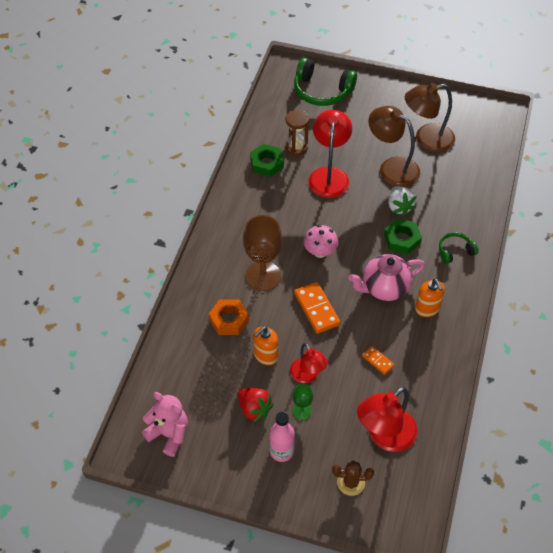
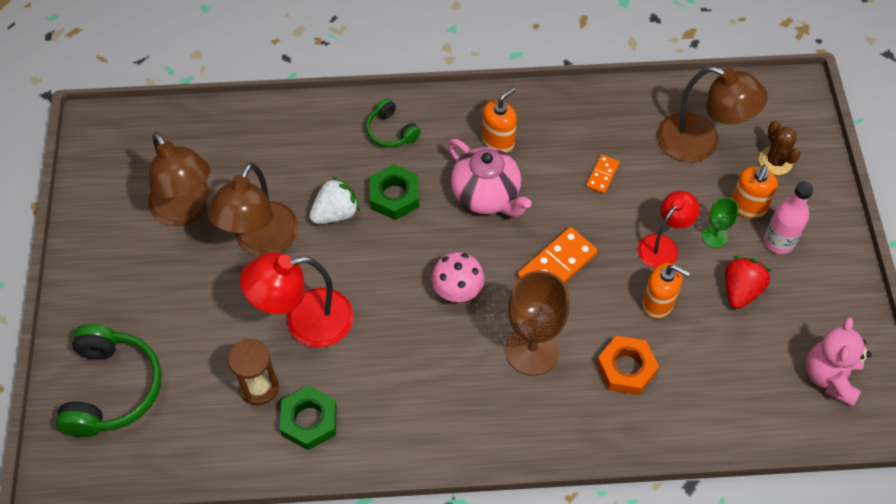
camera: 110 degrees left, 5 degrees up
(318, 444) = (748, 206): none -> orange soap dispenser
(384, 436) = (700, 143): red lamp -> brown lamp

